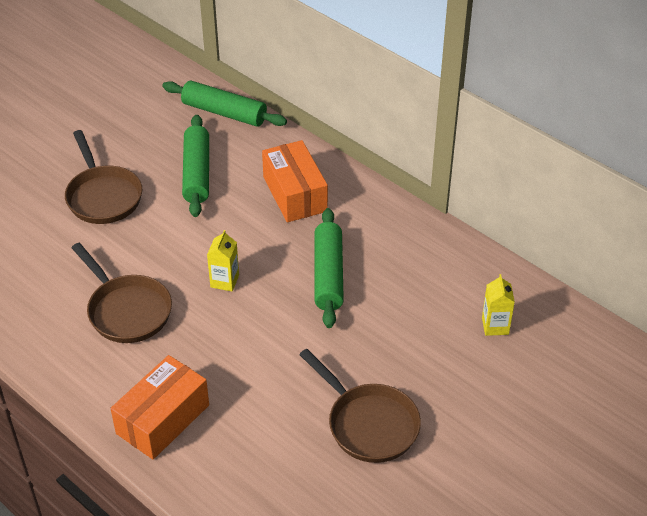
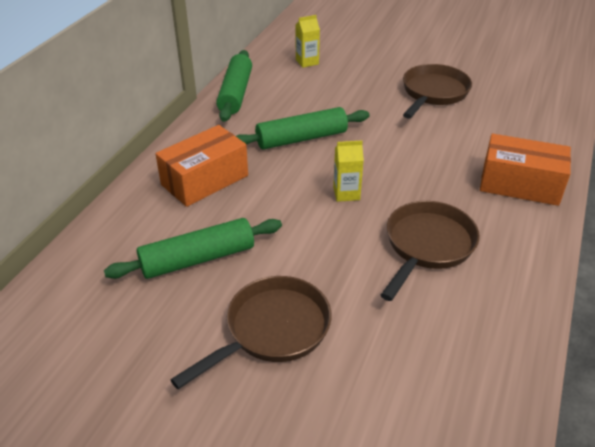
camera: 110 degrees left, 5 degrees down
(224, 112) = (76, 269): green rolling pin -> green rolling pin (235, 93)

